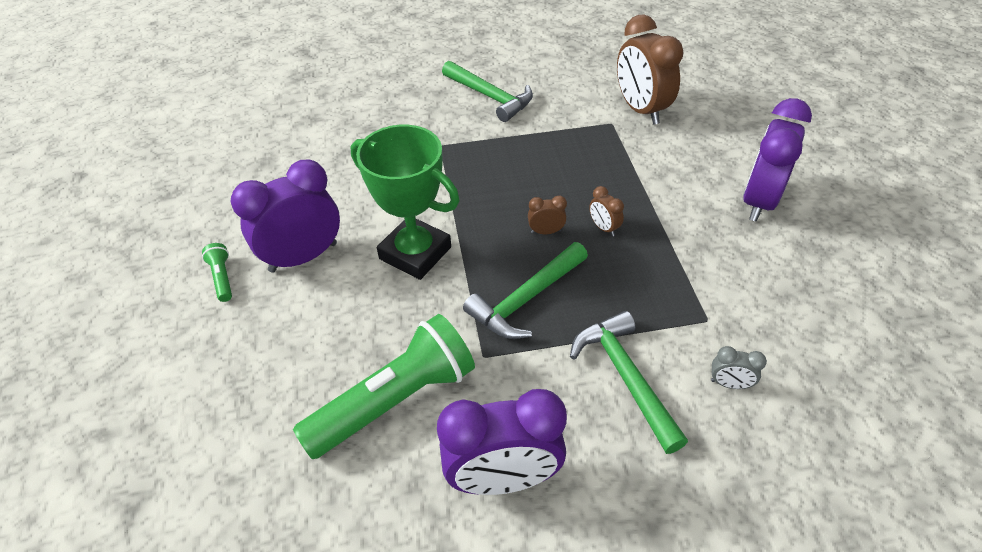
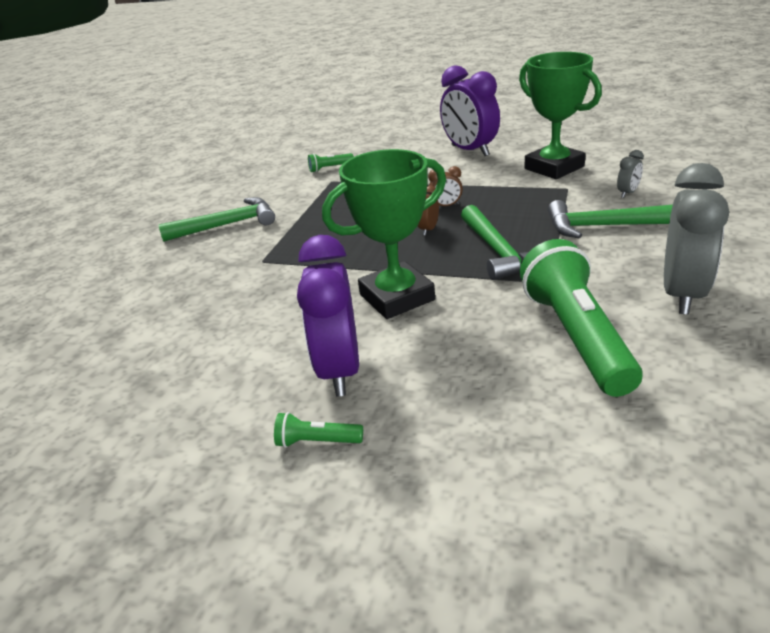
camera: 60 degrees left, 15 degrees down
(503, 478) = (682, 294): purple clock -> grey clock
(640, 110) = (330, 168): brown clock -> green flashlight
(760, 293) = (554, 168): none -> green trophy

